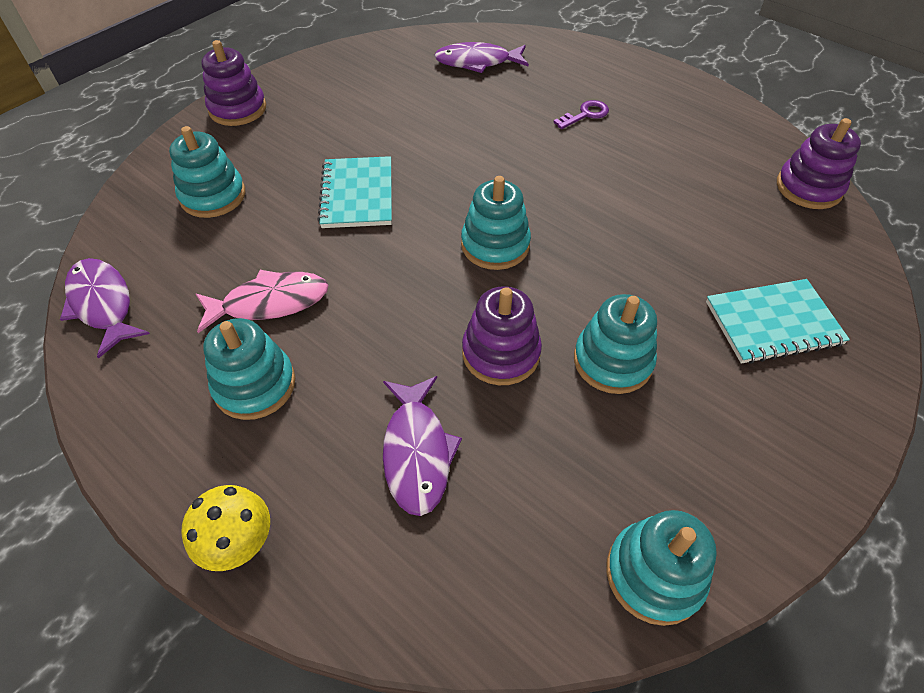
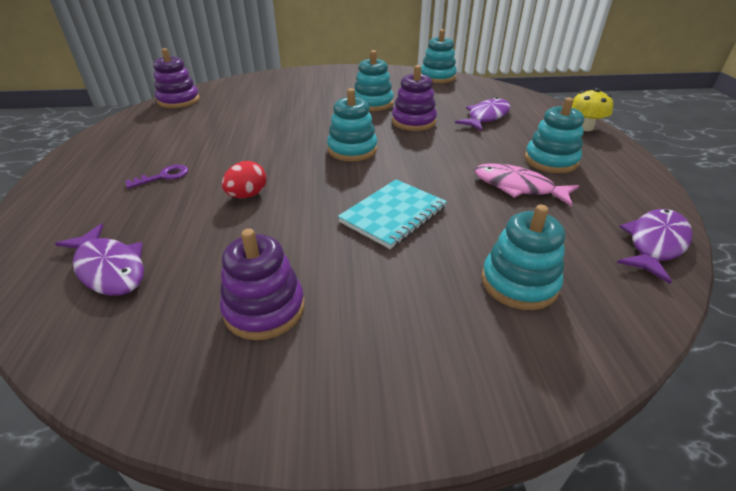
camera: 135 degrees left, 15 degrees down
(103, 304) = (655, 243): purple fish -> purple fish turned 150 degrees counterclockwise
(238, 109) = (413, 395): purple stacking toy -> purple stacking toy (264, 309)
(494, 141) = (247, 195): none -> red egg
(585, 114) = (164, 176): purple key -> purple key turned 135 degrees clockwise
(773, 323) = (297, 87): turquoise notebook -> none

